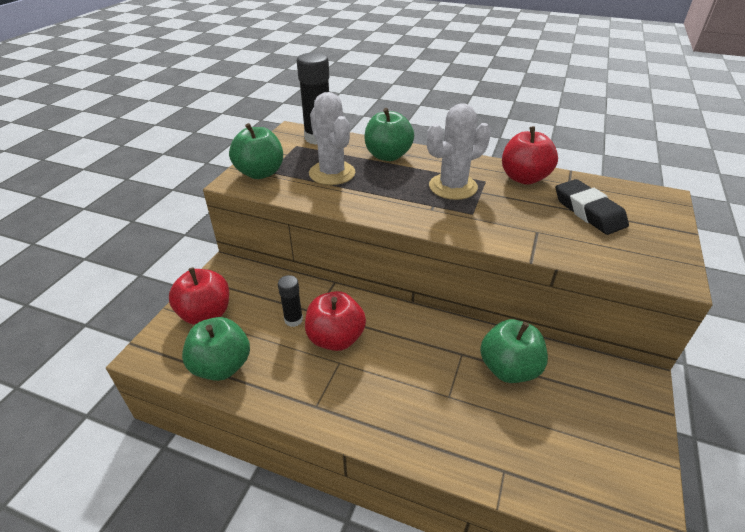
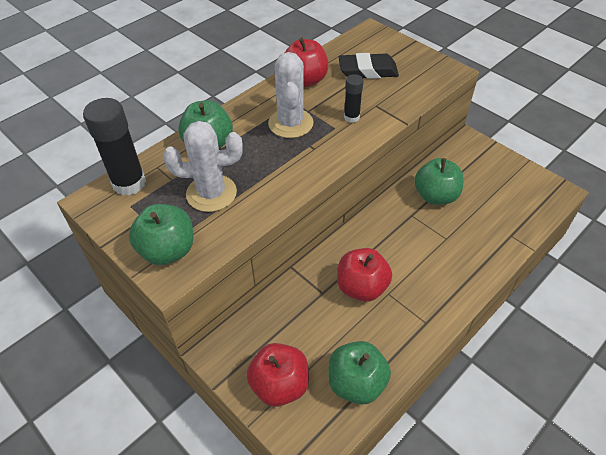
camera: 65 degrees left, 10 degrees up
(293, 320) = (324, 312): black glue stick -> black glue stick (351, 117)

